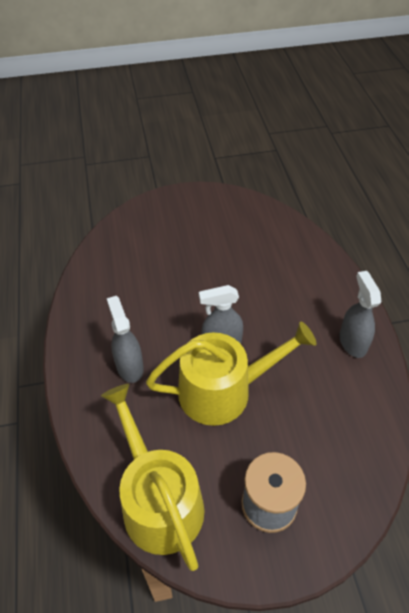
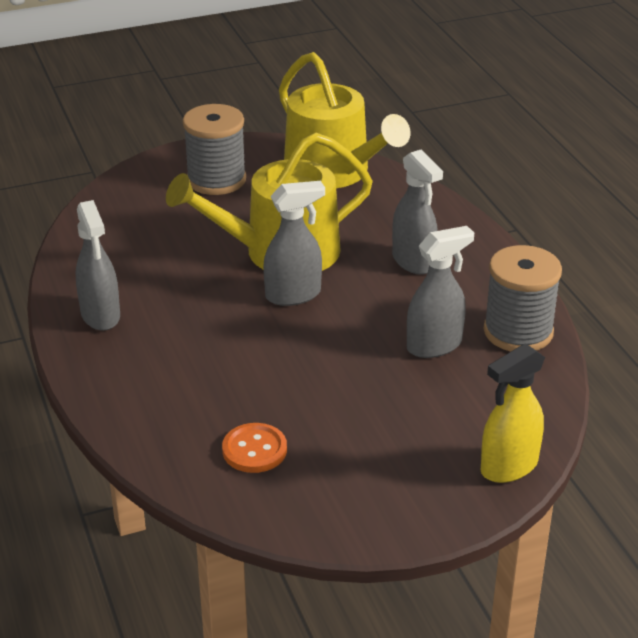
camera: 170 degrees right, 15 degrees down
(89, 294) = (518, 332): none -> grey spool
(137, 215) = (508, 467): none -> yellow spray bottle
(143, 290) = (434, 345): none -> grey spray bottle
(258, 237) = (254, 450): none -> orange button

